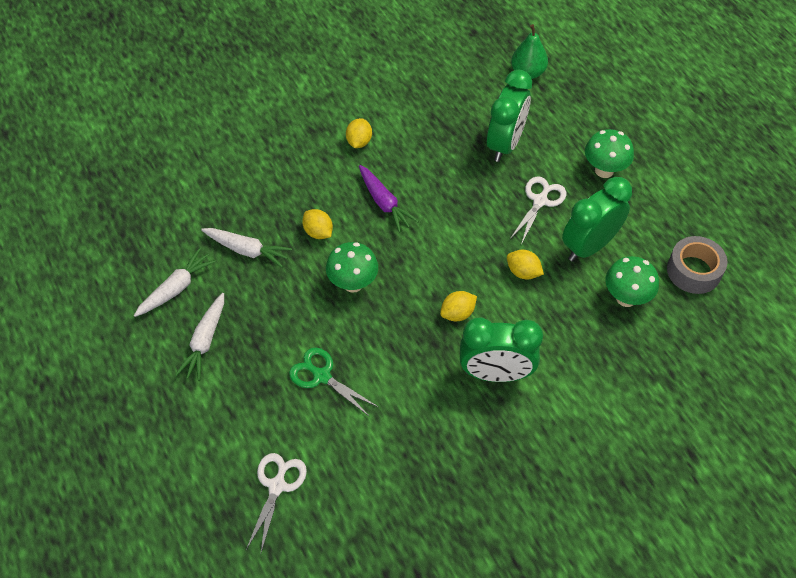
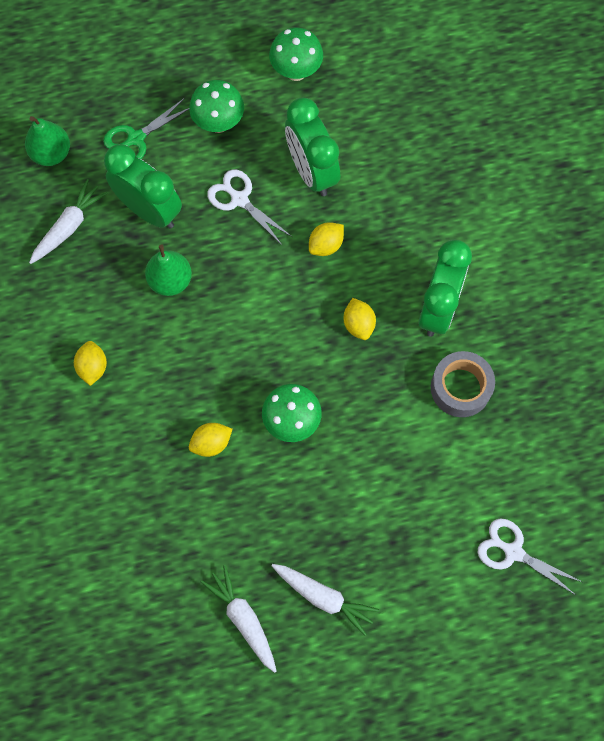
camera: 75 degrees left, 15 degrees up
(247, 250) = (213, 528): white carrot -> white carrot (68, 227)
(321, 376) = (398, 480): green scissors -> green scissors (136, 139)
(359, 142) = (92, 367): yellow lemon -> yellow lemon turned 60 degrees clockwise
(384, 203) = (192, 361): purple carrot -> none
(449, 172) = (170, 280): none -> green pear
(626, 298) = (383, 159): green mushroom -> green mushroom (296, 71)
(693, 271) = (369, 87): grey tape -> grey tape (460, 388)

